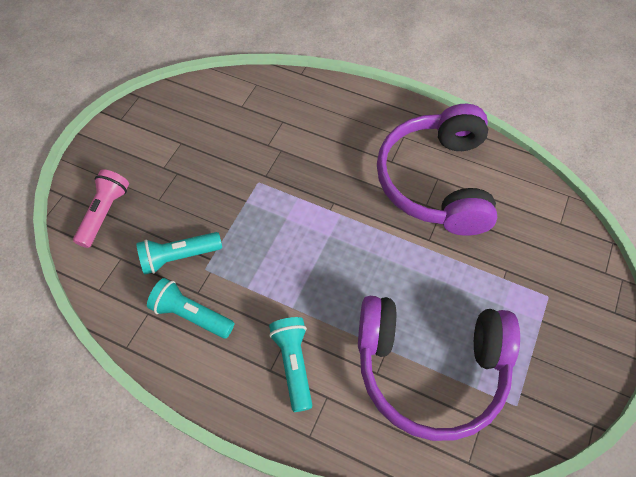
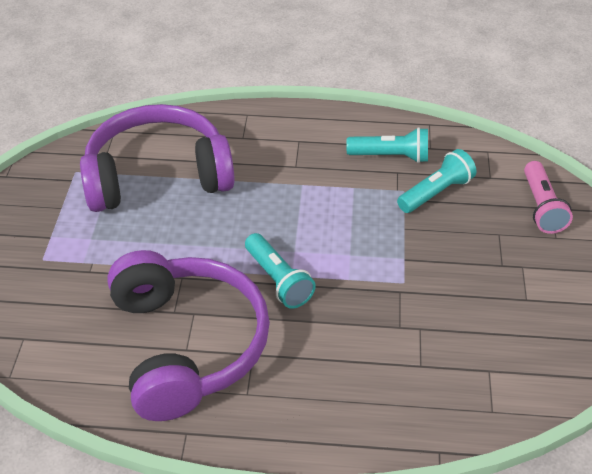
camera: 160 degrees right, 15 degrees down
(293, 363) = (281, 149): turquoise flashlight -> turquoise flashlight (278, 280)

